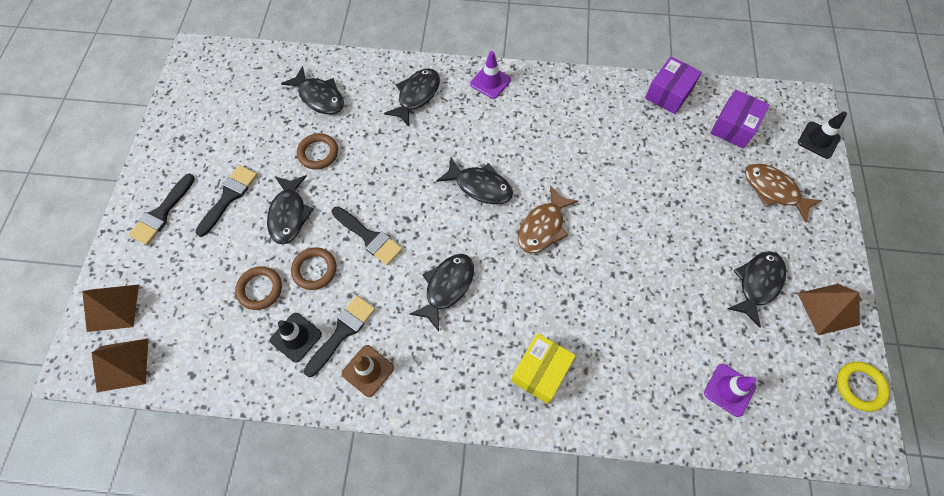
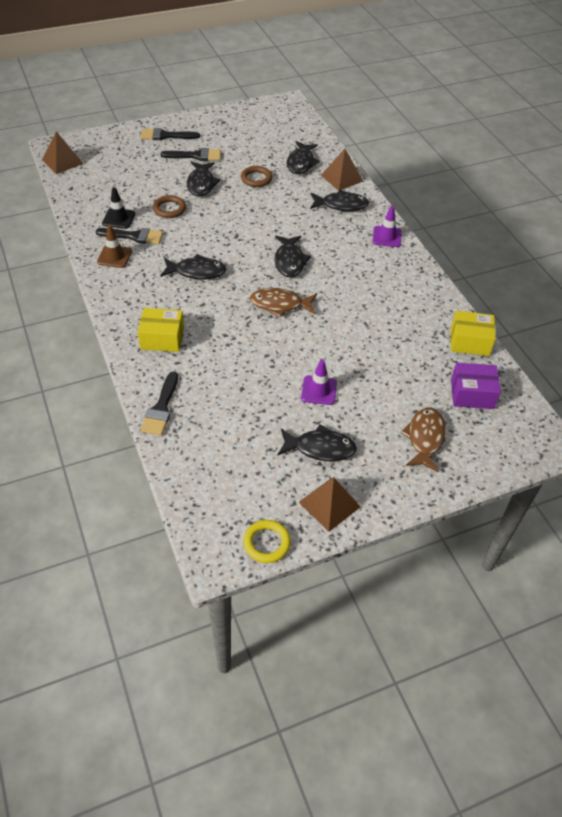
camera: 60 degrees right, 15 degrees down
(113, 307) = (94, 144): brown pyramid -> brown pyramid (341, 178)
(260, 289) = (141, 192): brown ring -> none
(289, 214) = (201, 184): black fish -> black fish turned 60 degrees counterclockwise
(369, 237) = (209, 223): black brush -> black brush (161, 408)
(668, 93) = (469, 342): purple box -> yellow box
(729, 390) = (211, 452): purple traffic cone -> purple traffic cone (319, 390)
(818, 140) = (510, 460): black traffic cone -> none

